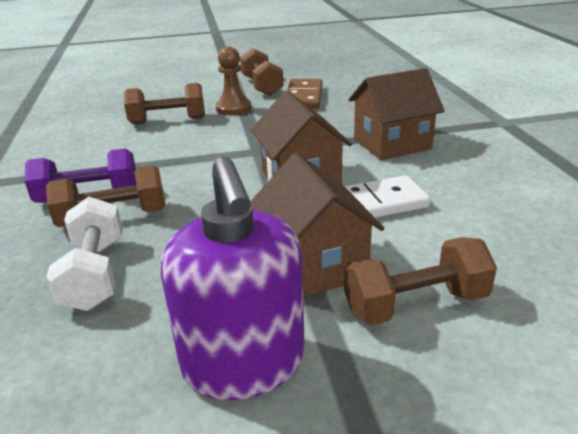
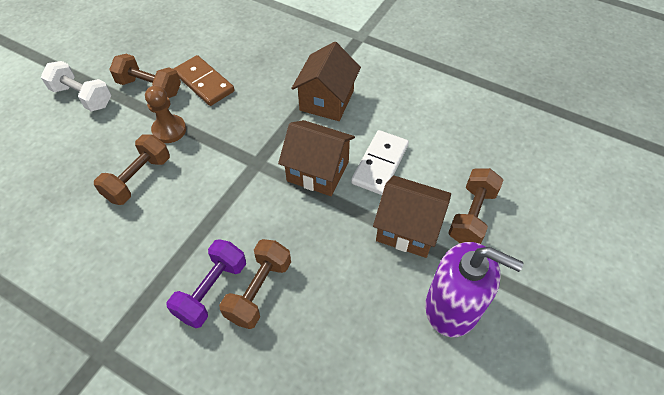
camera: 50 degrees left, 25 degrees up
(95, 274) = (317, 331): white dumbbell -> white dumbbell (82, 97)

